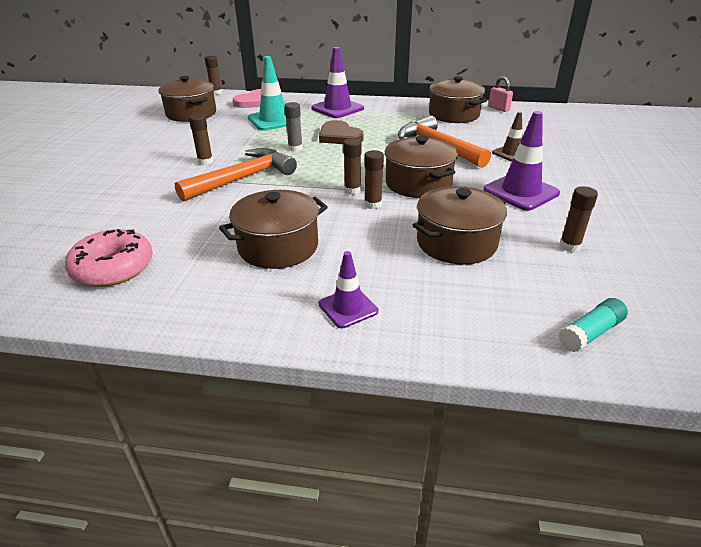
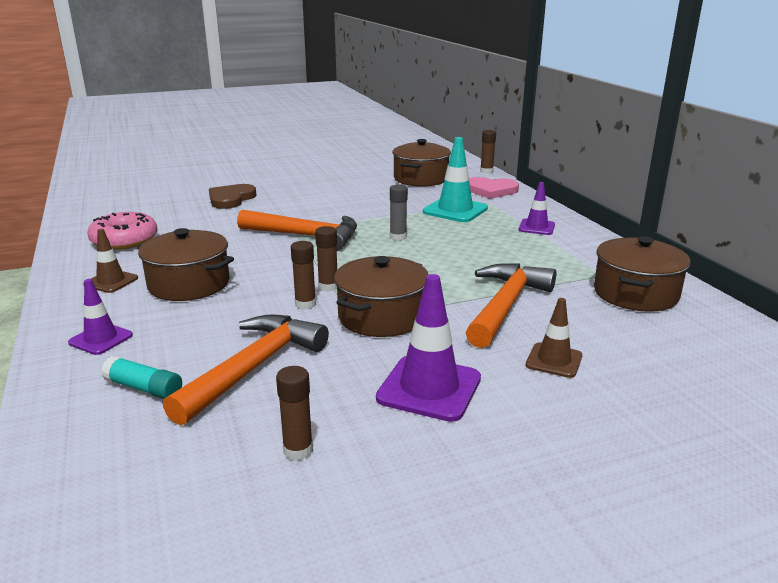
camera: 60 degrees right, 10 degrees down
(205, 161) = (324, 213): brown glue stick -> none
(219, 288) = (111, 281): none -> brown traffic cone
(337, 108) = (536, 227): purple traffic cone -> purple traffic cone, size x0.60
(339, 136) = (458, 248): brown heart -> brown heart (231, 199)
(456, 243) = (253, 368): brown pot -> orange hammer
(498, 108) = (723, 320): pink padlock -> none
(590, 333) = (95, 491): turquoise glue stick -> turquoise glue stick (144, 388)

